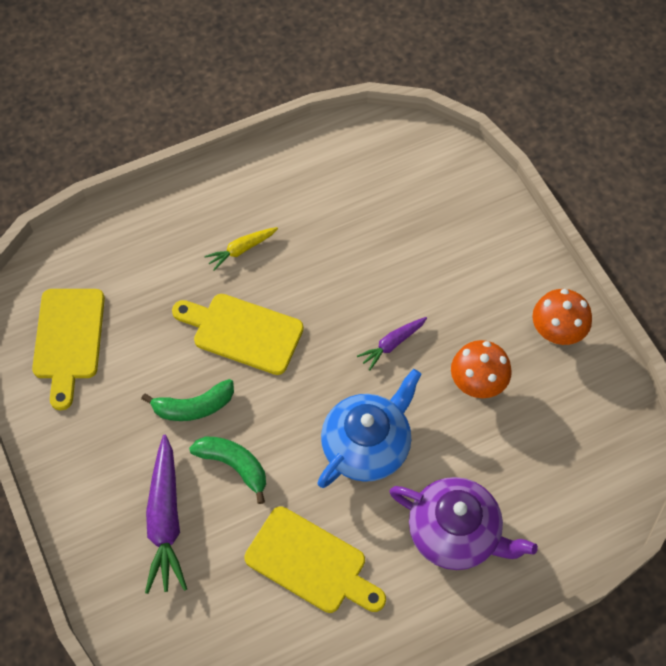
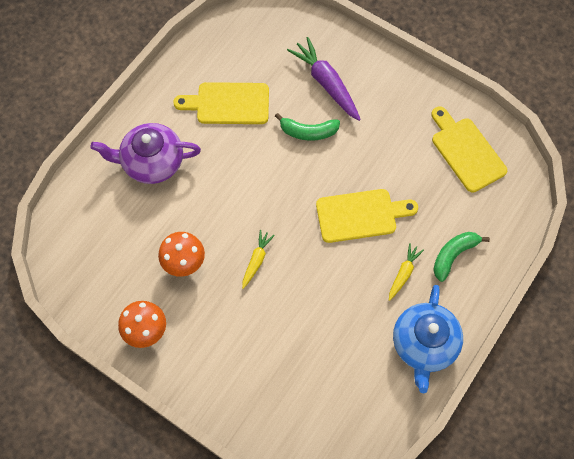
camera: 150 degrees right, 5 degrees up
(194, 407) = (357, 152): green banana -> green banana (453, 255)
(367, 445) = (234, 185): blue teapot -> blue teapot (424, 344)
(392, 344) = (256, 260): purple carrot -> yellow carrot

